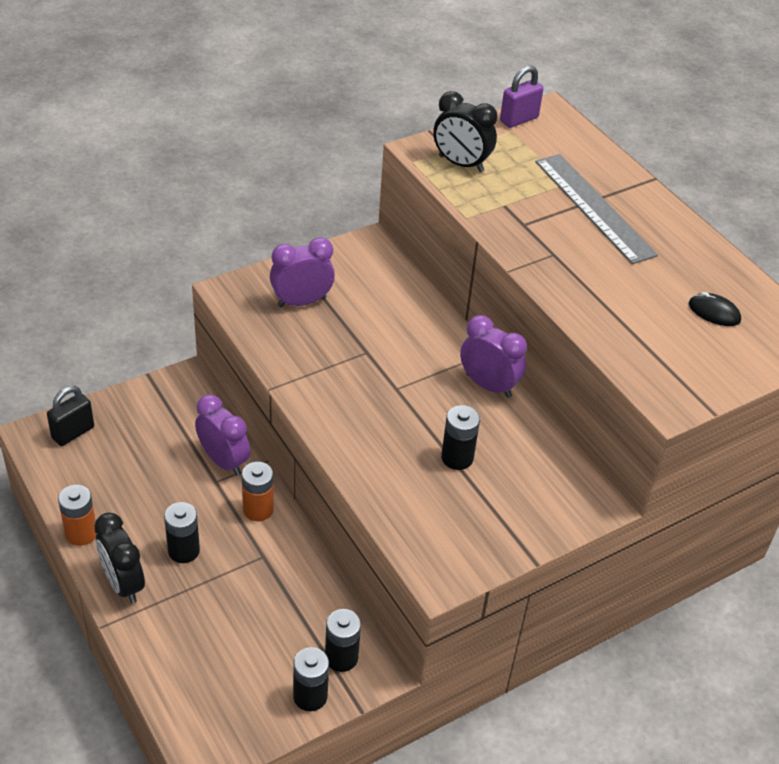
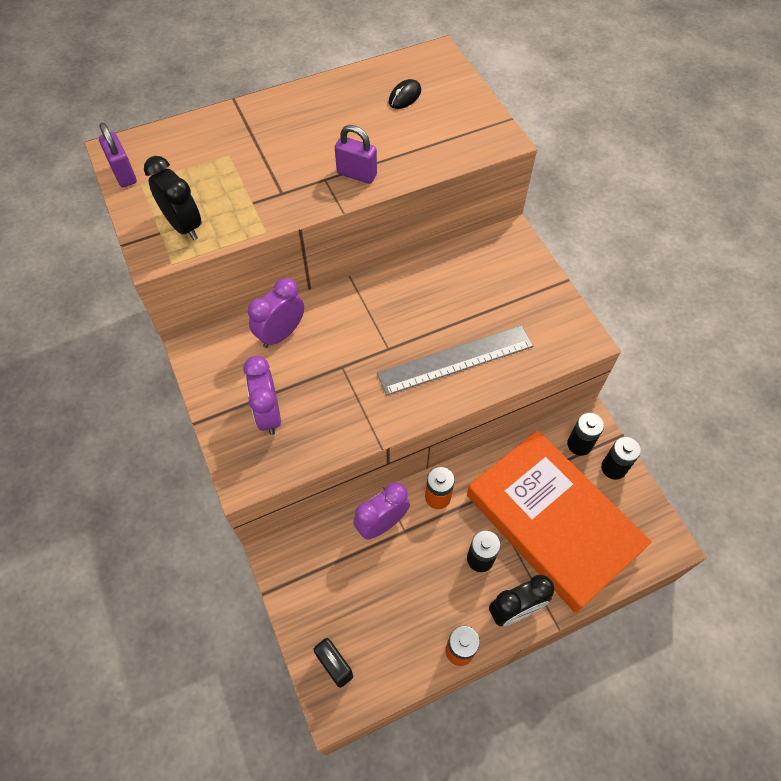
camera: 80 degrees left, 15 degrees up
(231, 624) = (552, 522): none -> orange book
(457, 458) = (467, 315): black battery -> none
(461, 164) = (184, 226): black clock -> black clock turned 75 degrees counterclockwise
(488, 385) = (389, 283): purple clock -> purple clock (281, 334)
(568, 278) = (357, 174): none -> purple padlock
(594, 207) = (266, 143): grey ruler -> grey ruler (455, 359)

